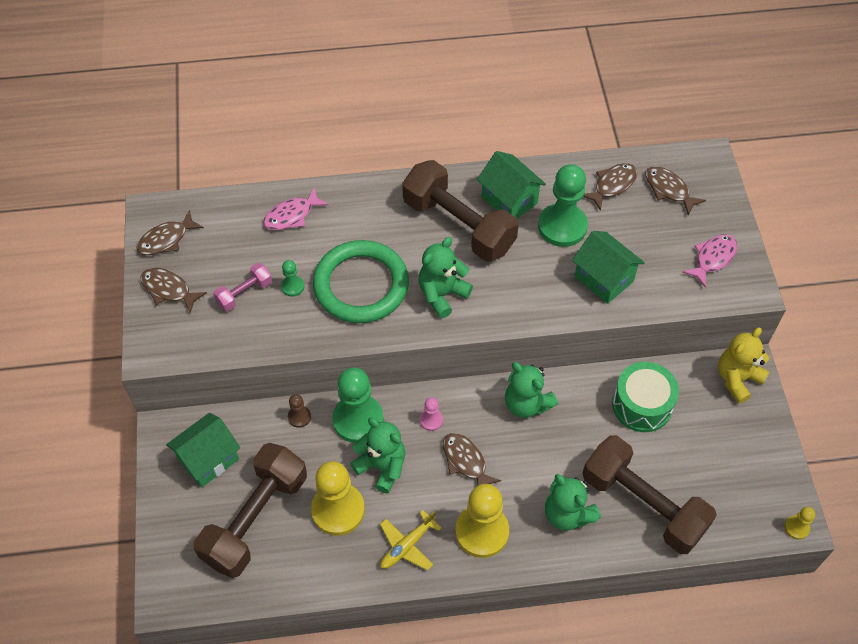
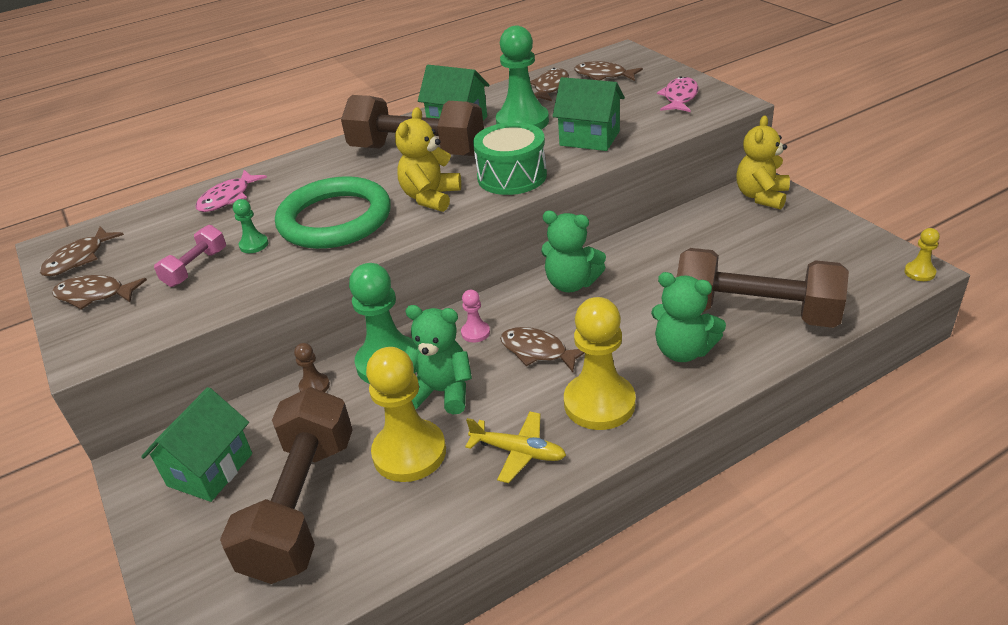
camera: 20 degrees left, 20 degrees down
(407, 545) = (518, 452): yellow plane -> yellow plane turned 90 degrees counterclockwise
(442, 294) = (430, 197): green teddy bear -> yellow teddy bear
(642, 405) = (688, 243): green drum -> green drum (512, 176)

